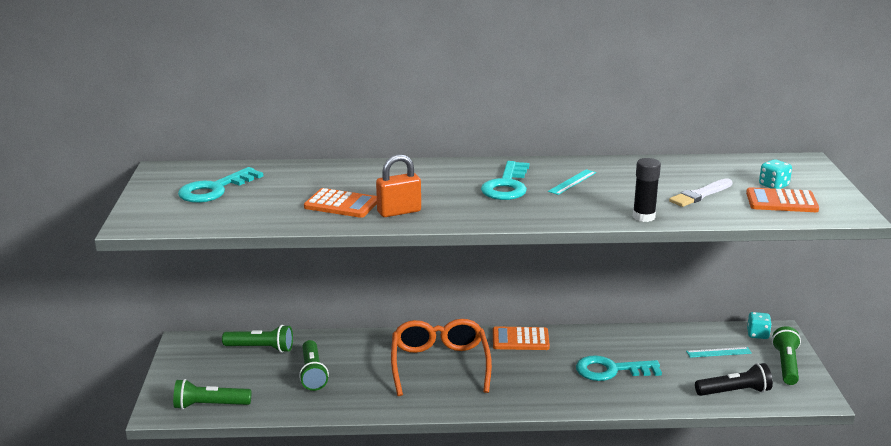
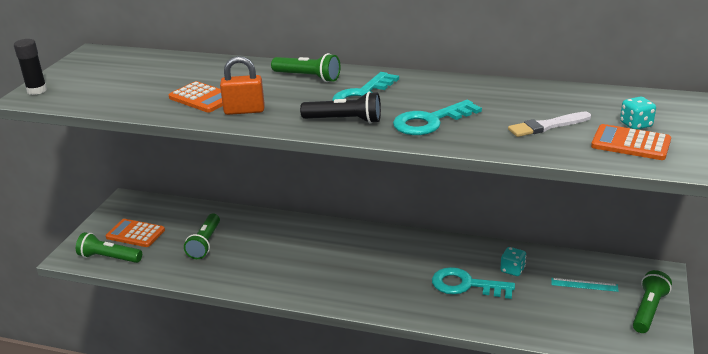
camera: 20 degrees right, 5 degrees up
(215, 189) = (115, 73): turquoise key -> turquoise key (430, 121)
(261, 348) = (179, 214): green flashlight -> green flashlight (308, 77)
(439, 364) = (314, 253): orange glasses -> none
(520, 339) = (399, 240): orange calculator -> orange calculator (135, 234)
(572, 182) = (428, 99): turquoise ruler -> none
(643, 217) = (468, 143): black glue stick -> black glue stick (37, 90)
(734, 392) = (577, 329): black flashlight -> black flashlight (344, 120)
(757, 334) = (636, 272): turquoise dice -> turquoise dice (512, 270)

